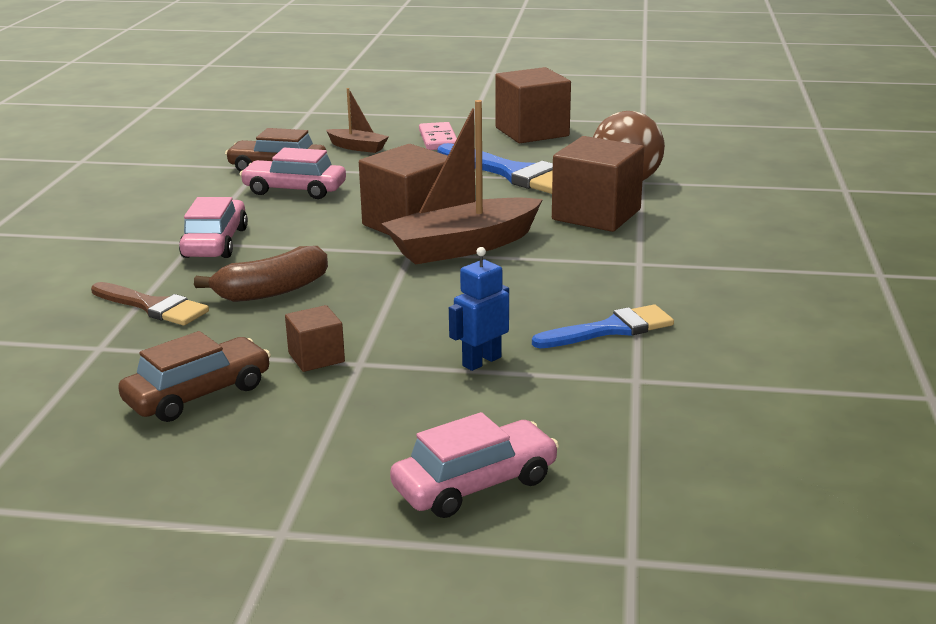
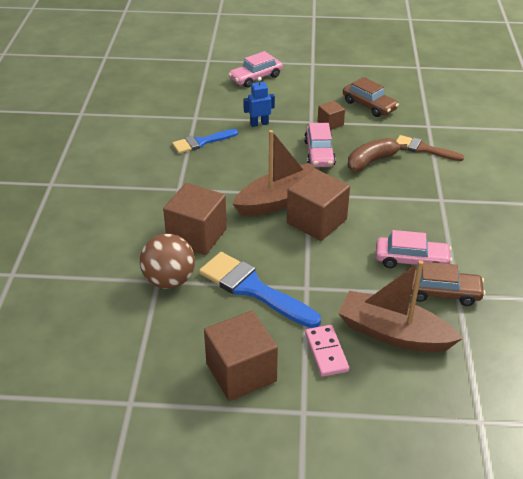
camera: 175 degrees right, 15 degrees up
(198, 394) = (369, 105): brown car -> brown car turned 90 degrees counterclockwise
(215, 243) = (427, 199): pink car -> pink car (319, 153)
(357, 147) = (393, 333): brown boat -> brown boat, size x1.98
(481, 361) = (259, 123): blue robot -> blue robot turned 150 degrees counterclockwise

